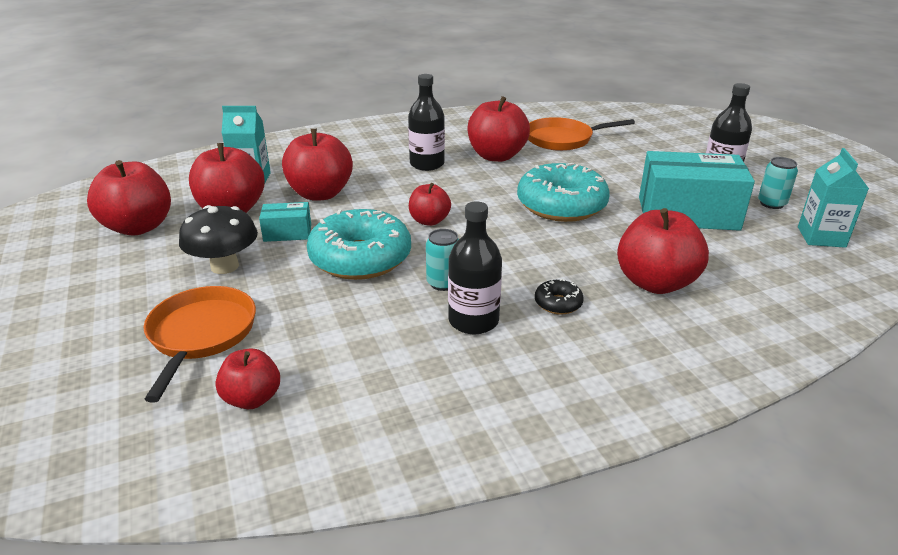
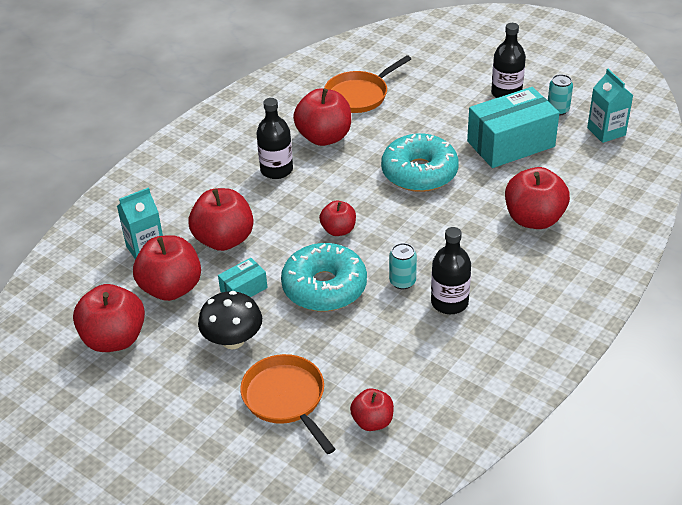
camera: 30 degrees left, 10 degrees up
(558, 303) = (489, 264): black donut -> none

